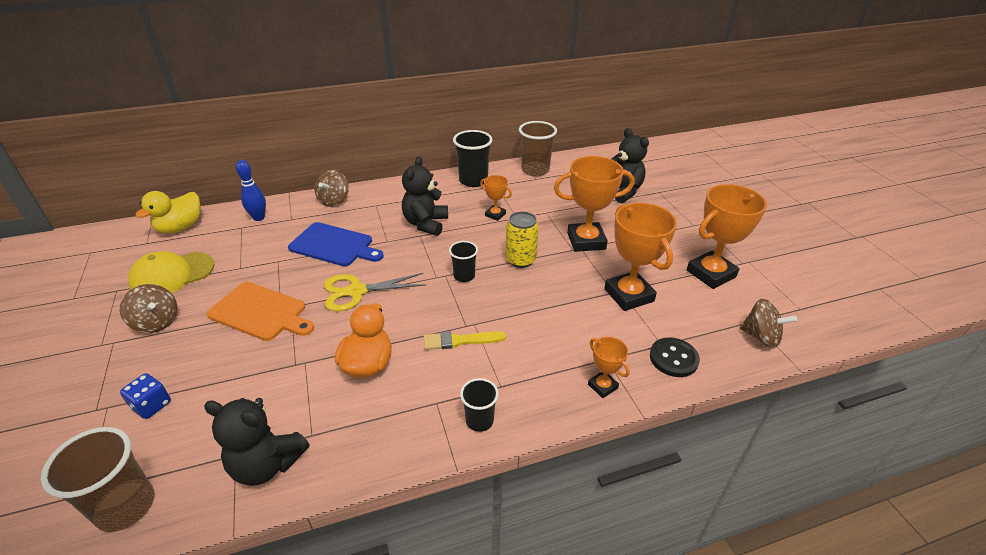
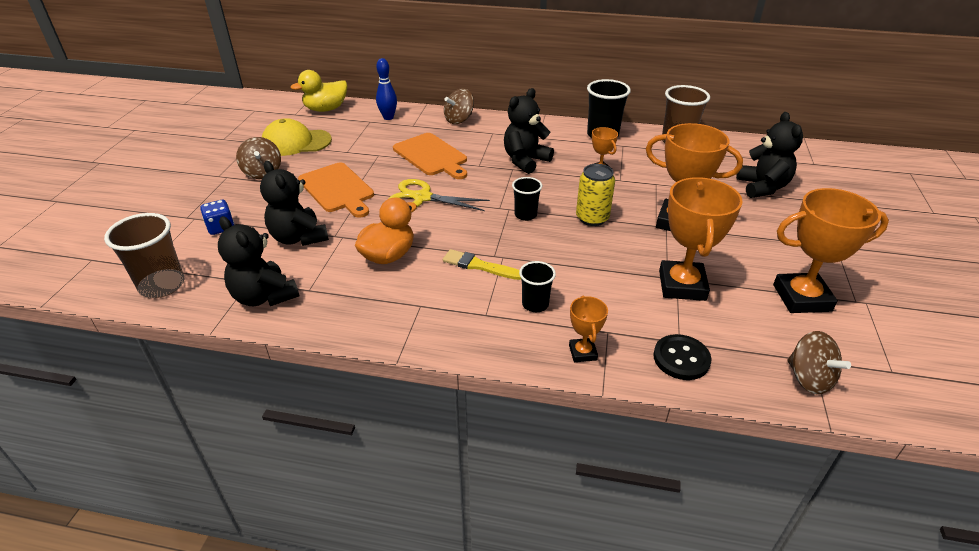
camera: 30 degrees right, 0 degrees up
(257, 381) = (299, 238): none -> black teddy bear
(334, 245) = (431, 156): blue cutting board -> orange cutting board
(479, 420) = (445, 333): black cup -> black cup (535, 304)

